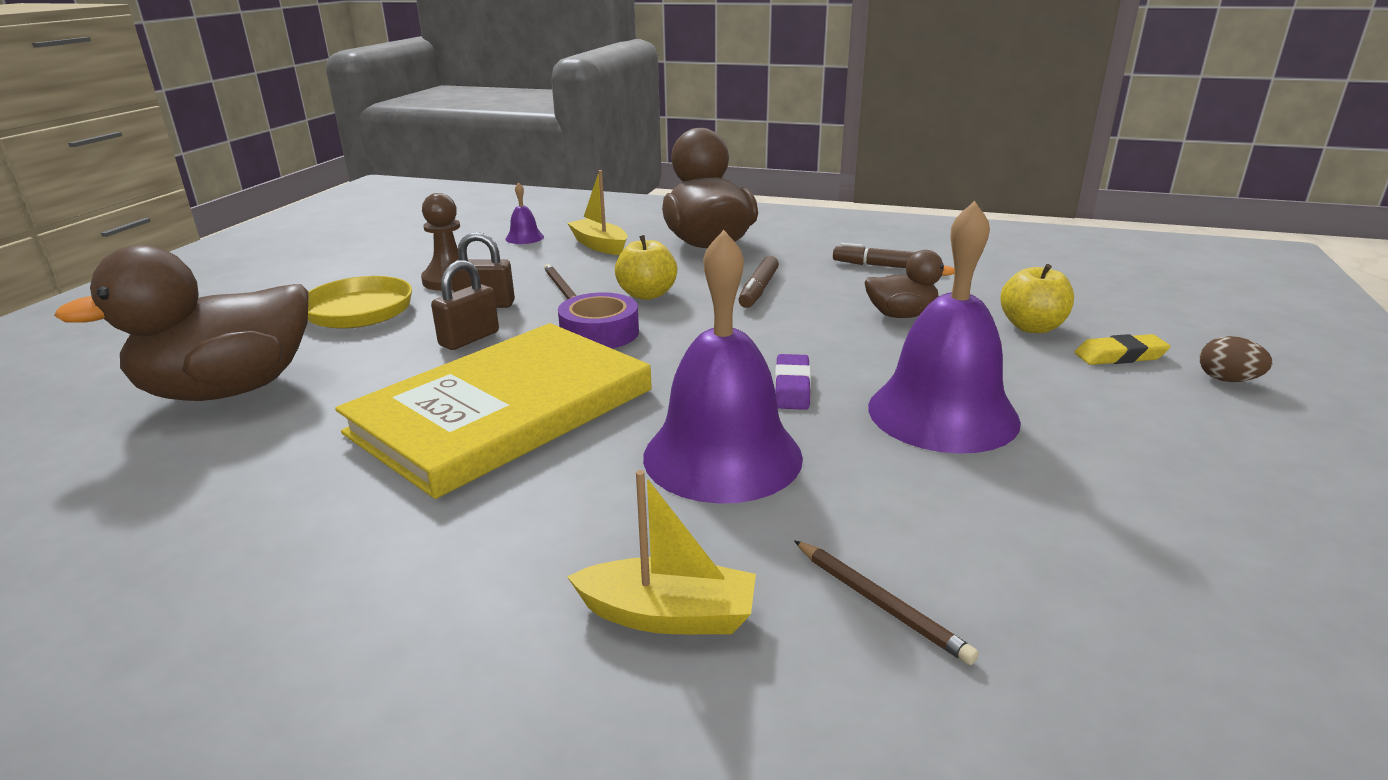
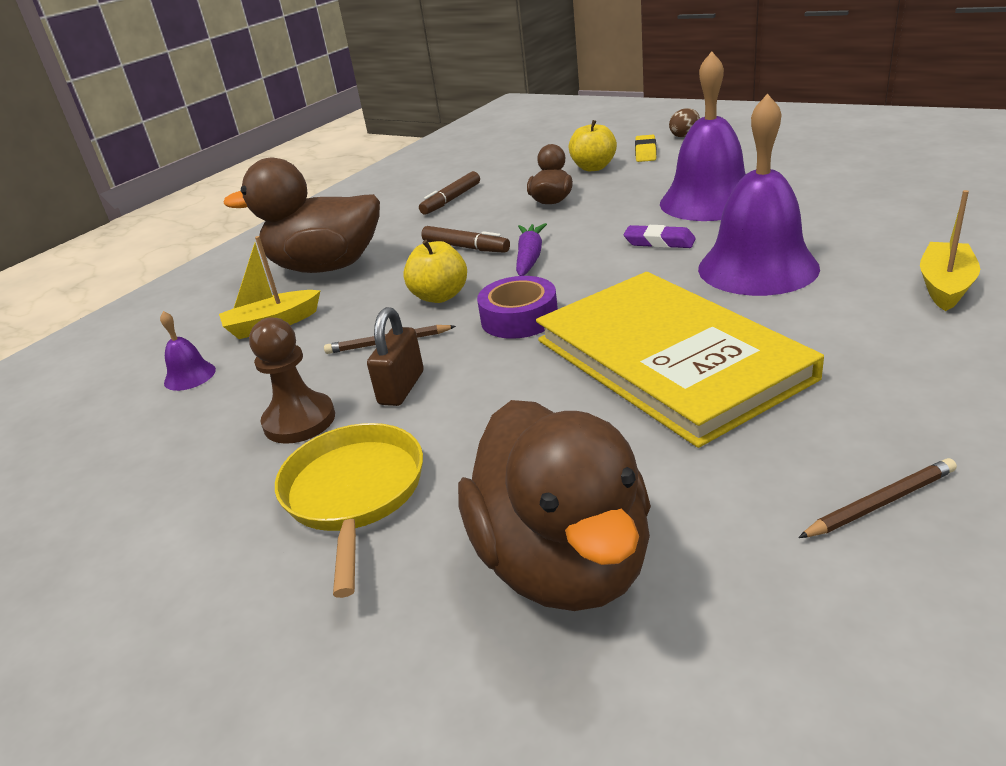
camera: 70 degrees left, 5 degrees up
(469, 339) = (494, 391): brown padlock -> none
(737, 322) = (529, 258): none -> purple carrot
(880, 603) = (917, 231): brown pencil -> brown pencil (880, 503)

